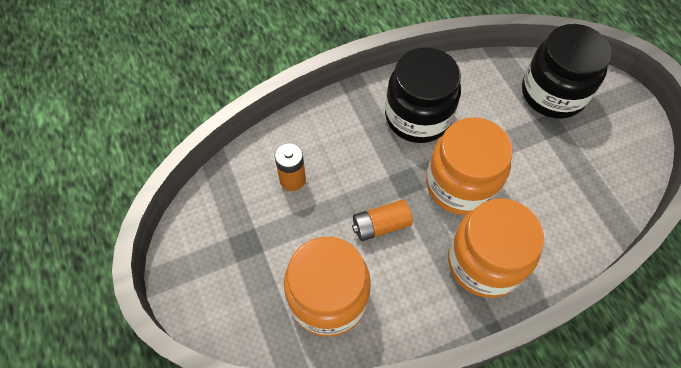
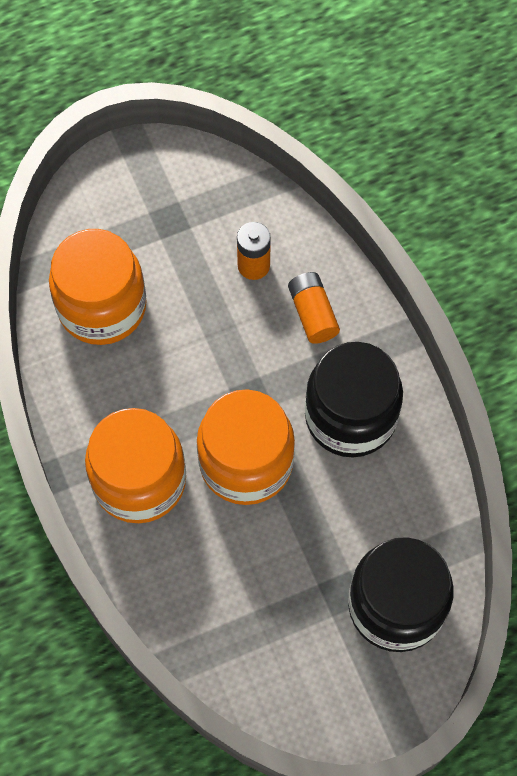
camera: 90 degrees right, 5 degrees up
(381, 225) = (190, 365): orange battery -> orange battery (313, 314)

